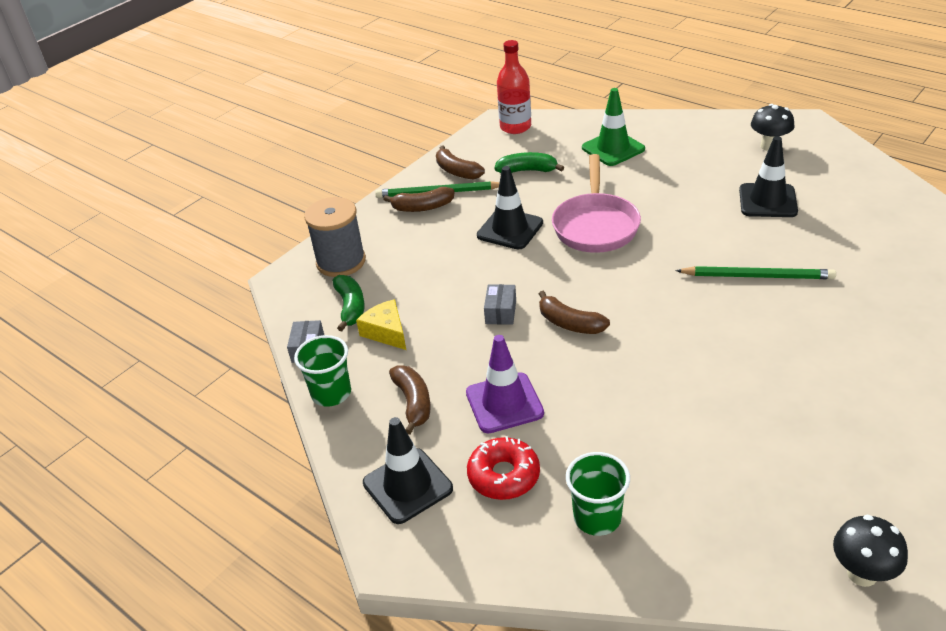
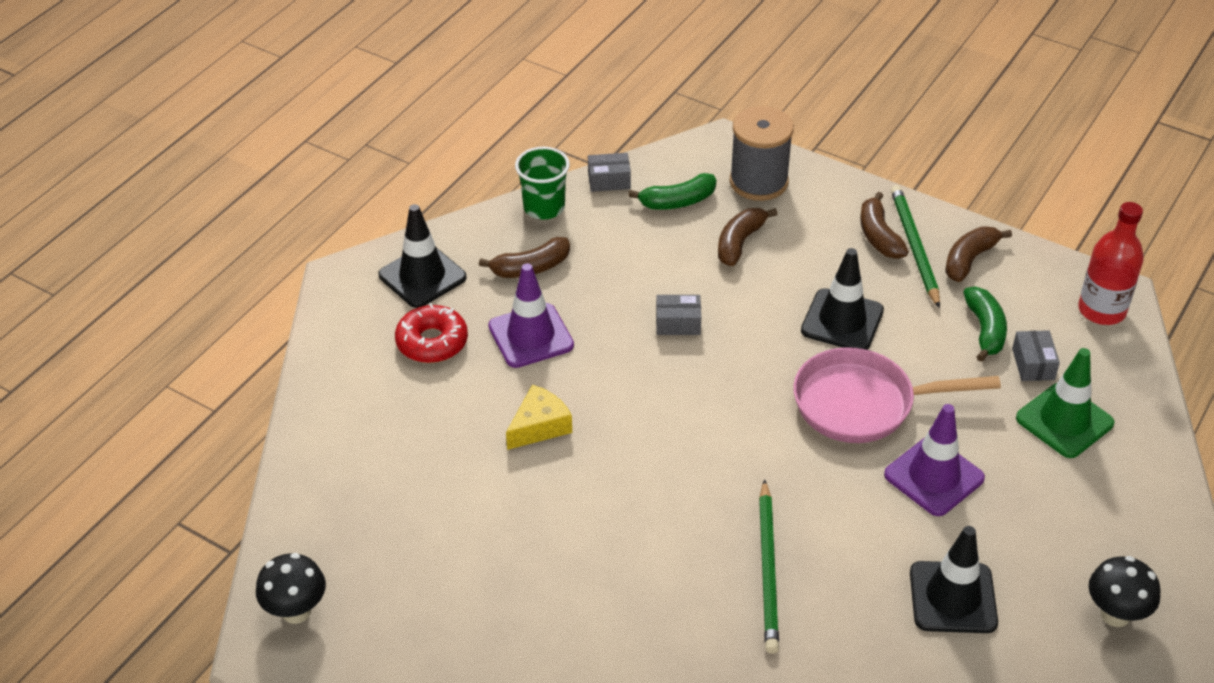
camera: 80 degrees right, 5 degrees up
(386, 332) = (638, 234): yellow cheese -> yellow cheese (539, 426)
(561, 155) = (1033, 364): none -> grey box
(570, 323) = (661, 384): brown banana -> brown banana (739, 243)
(597, 517) = (377, 412): green cup -> none
(664, 200) = (933, 476): none -> purple traffic cone

